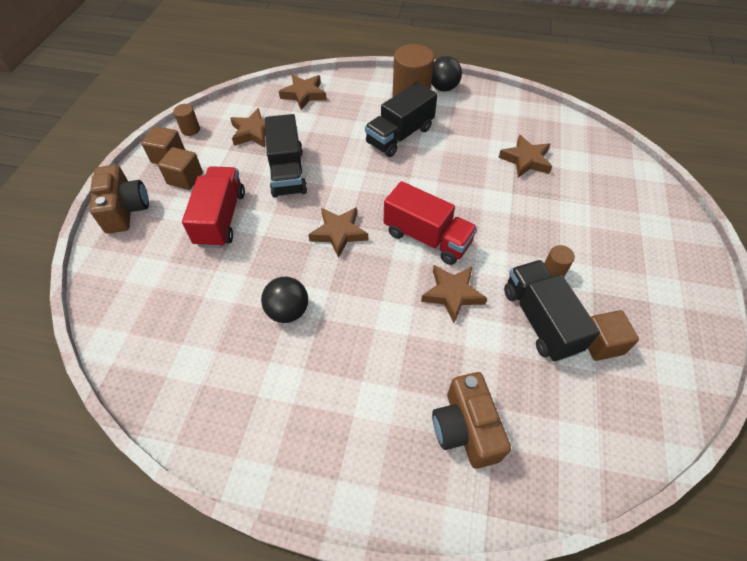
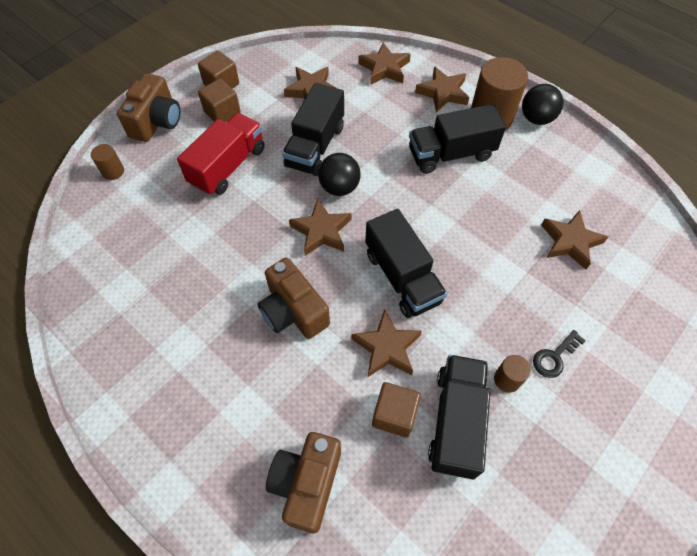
camera: 30 degrees right, 5 degrees up
(190, 130) = (257, 64): brown cylinder -> brown cylinder (113, 171)
(288, 311) = (228, 285): black ball -> black ball (339, 187)
(359, 304) = (293, 311): none -> brown camera
(362, 95) = (443, 93): none -> brown star
(427, 238) = (402, 277): red truck -> black truck
(572, 241) = (554, 357): none -> black key
(601, 343) = (502, 481): brown cube -> brown cube (394, 415)

